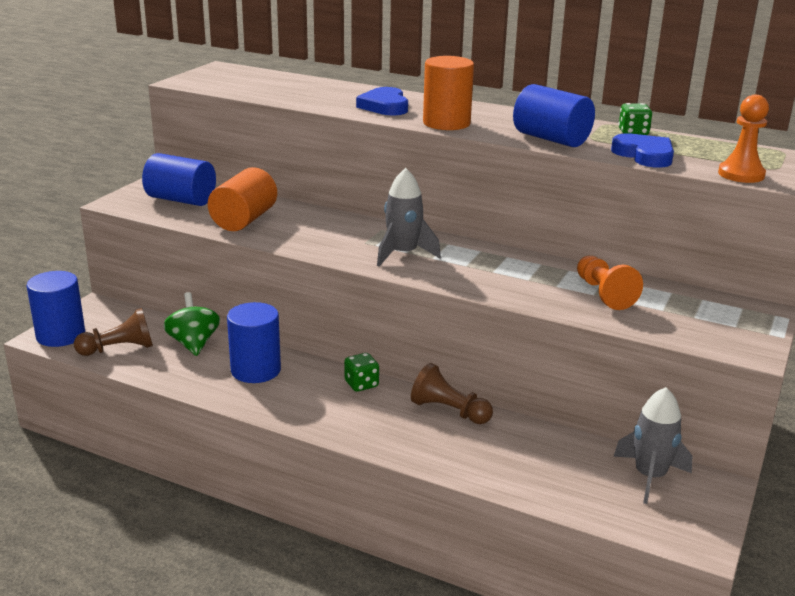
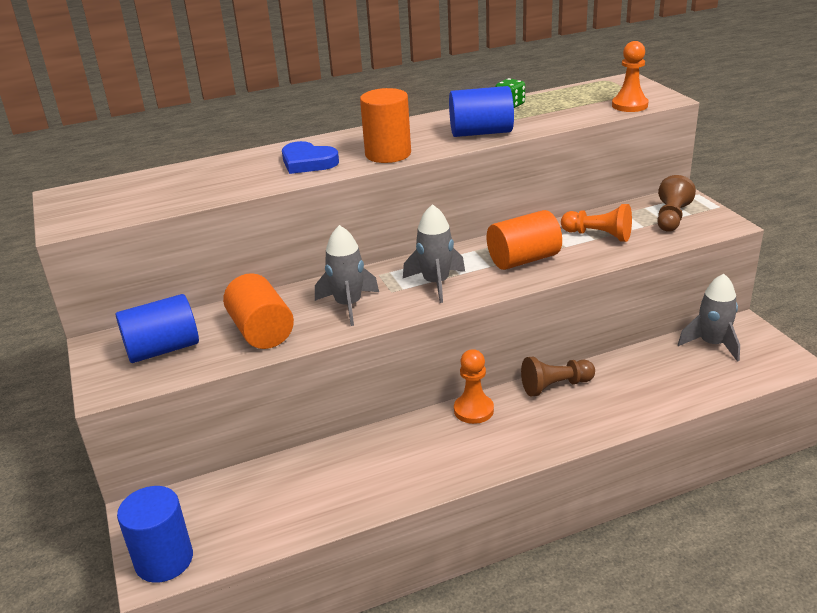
camera: 45 degrees left, 5 degrees up
(119, 349) = (245, 527): brown pawn -> brown pawn (671, 217)
(193, 344) = (297, 475): green spinning top -> none
(256, 370) = (386, 457): blue cylinder -> none
(321, 234) = (348, 305): none -> grey rocket
(361, 384) = (473, 410): green dice -> orange pawn
(500, 275) = (523, 260): none -> orange cylinder
(644, 155) = (556, 117): blue heart -> none

